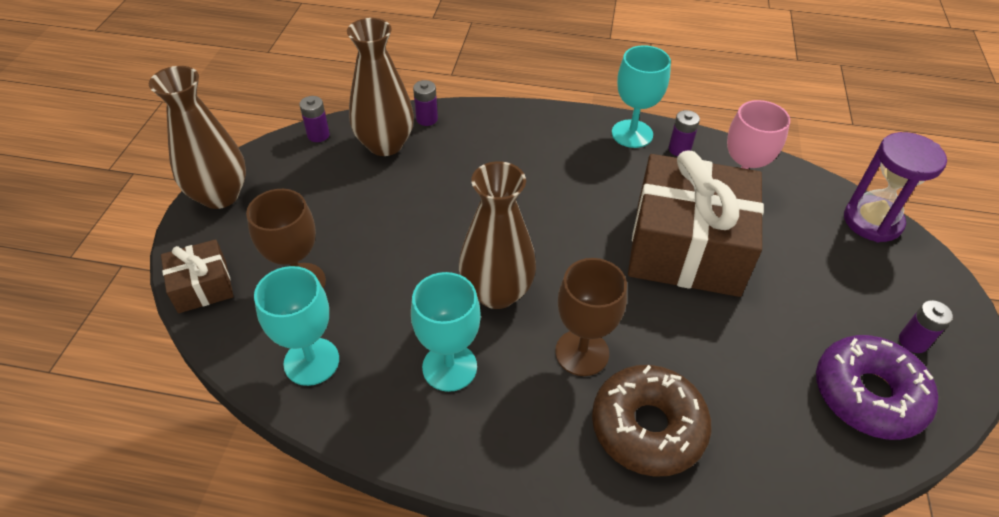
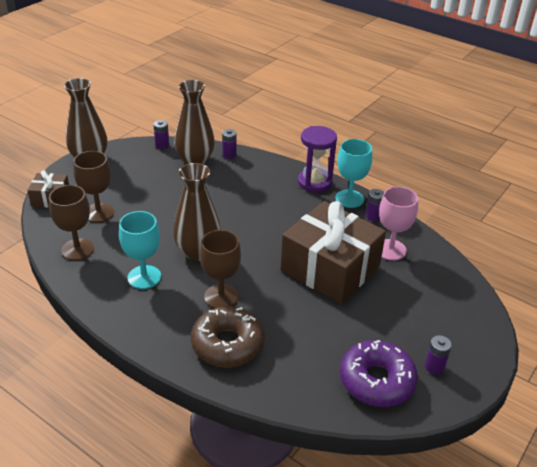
camera: 25 degrees right, 10 degrees down
(311, 361) = (77, 249): turquoise goblet -> brown goblet
(872, 221) = (470, 296): purple hourglass -> purple hourglass (314, 182)

